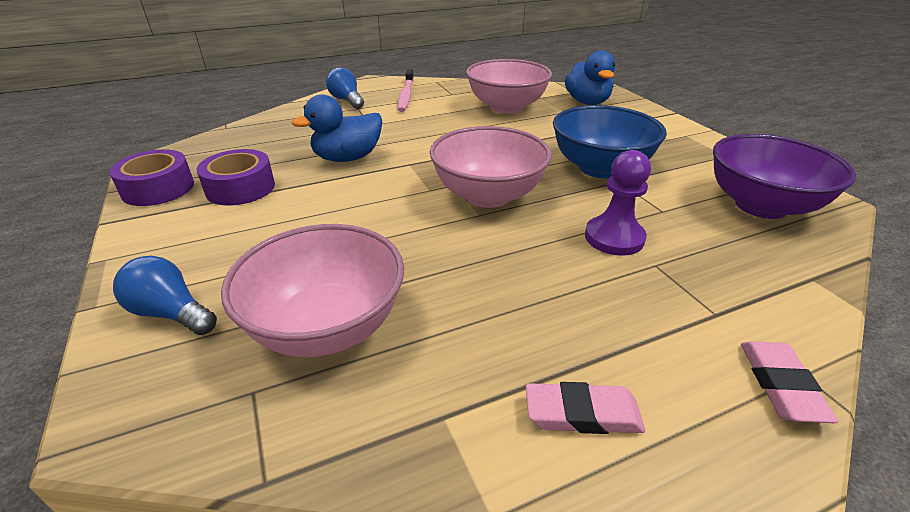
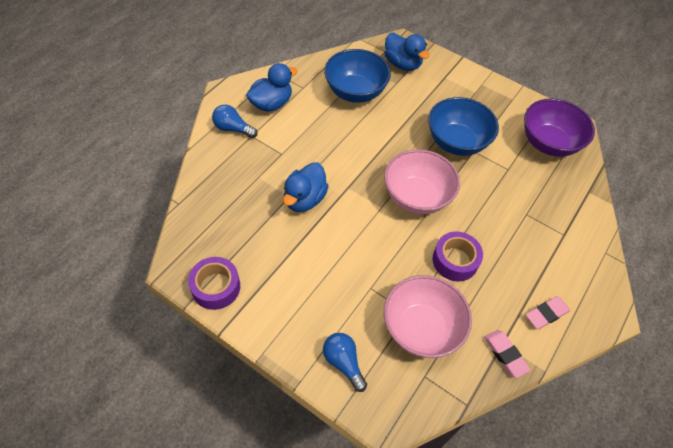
camera: 35 degrees left, 20 degrees up
(171, 313) = (343, 362): blue light bulb -> blue light bulb turned 60 degrees clockwise
(240, 188) = (269, 260): purple tape -> purple tape (455, 260)
(406, 95) = (271, 104): pink toothbrush -> blue duck
(506, 107) = (355, 92): pink bowl -> blue bowl
(614, 238) = (499, 203): purple pawn -> none
(780, 385) = (600, 262): pink eraser -> pink eraser (505, 354)

